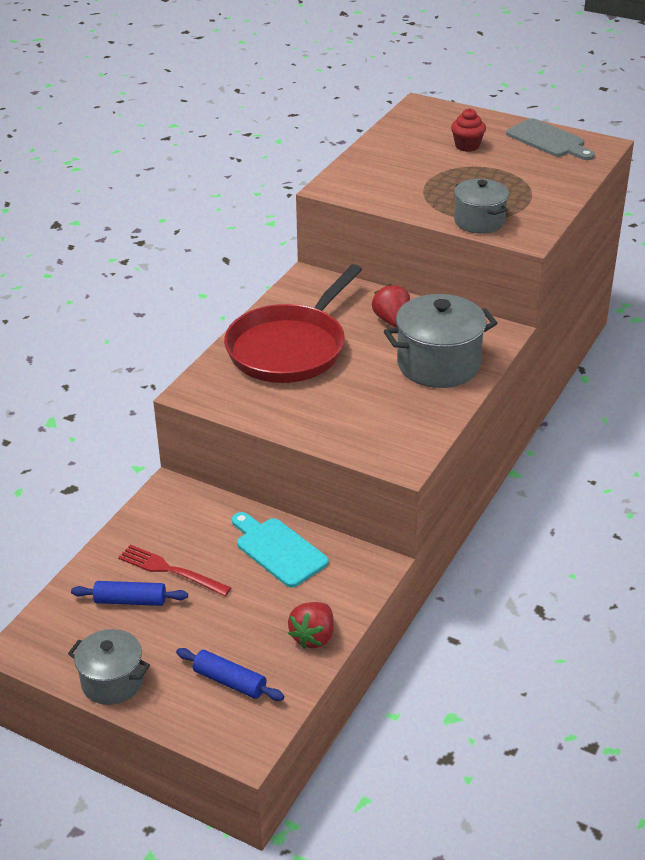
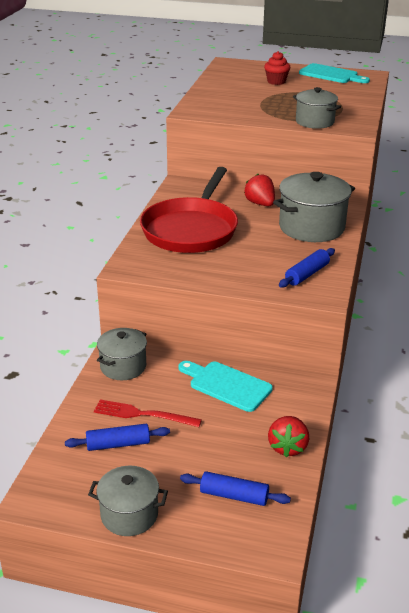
camera: 15 degrees left, 5 degrees down
(171, 508) = (123, 366): none -> grey pot
(398, 431) = (307, 274): none -> blue rolling pin
(548, 140) = (331, 74): grey cutting board -> turquoise cutting board

